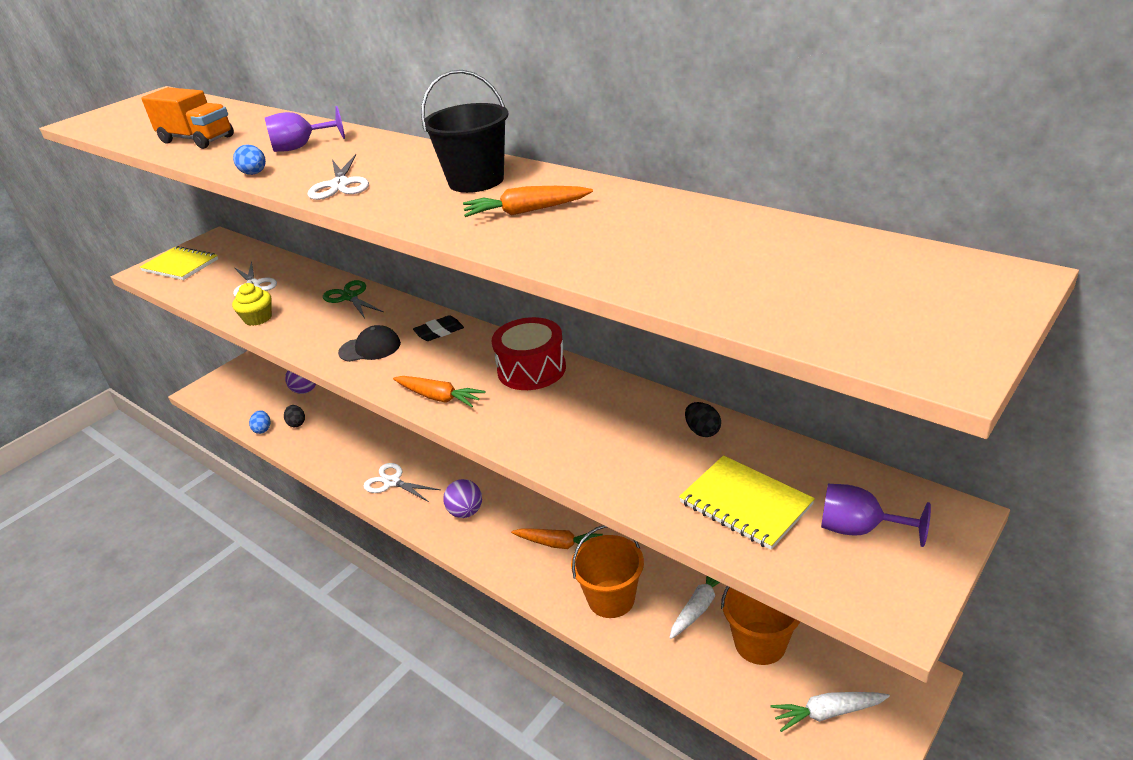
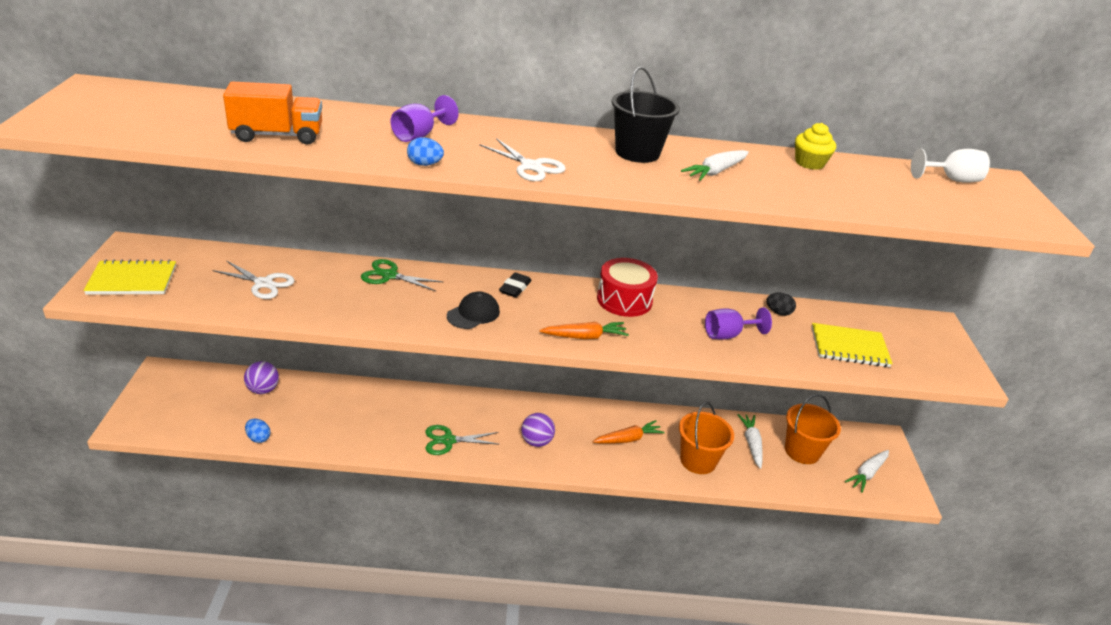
camera: 45 degrees left, 0 degrees up
(258, 318) = (320, 313): yellow cupcake -> yellow cupcake (809, 163)
(297, 423) = (291, 421): black egg -> none
(392, 482) = (448, 440): white scissors -> green scissors
(526, 211) = (715, 172): orange carrot -> white carrot
(859, 529) = (911, 343): purple goblet -> purple goblet (728, 335)
(885, 264) = (951, 179): none -> white goblet

